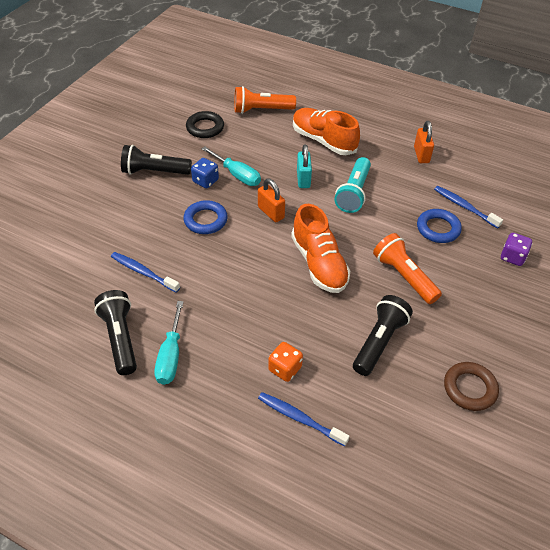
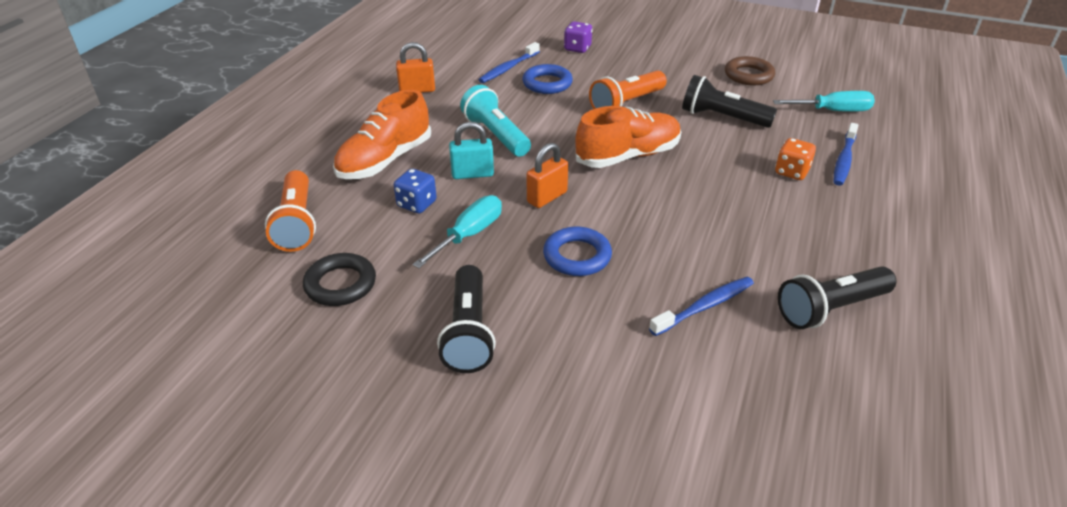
camera: 95 degrees left, 10 degrees down
(143, 272) = (704, 306): blue toothbrush -> blue toothbrush turned 150 degrees counterclockwise
(170, 356) = (828, 258): turquoise screwdriver -> turquoise screwdriver (833, 111)
(205, 181) = (487, 267): blue dice -> blue dice (416, 204)
(353, 193) = (496, 135): turquoise flashlight -> turquoise flashlight turned 135 degrees counterclockwise

